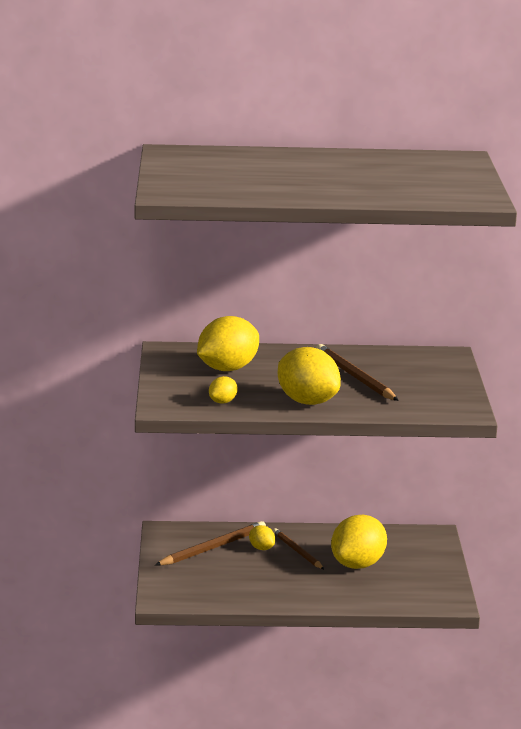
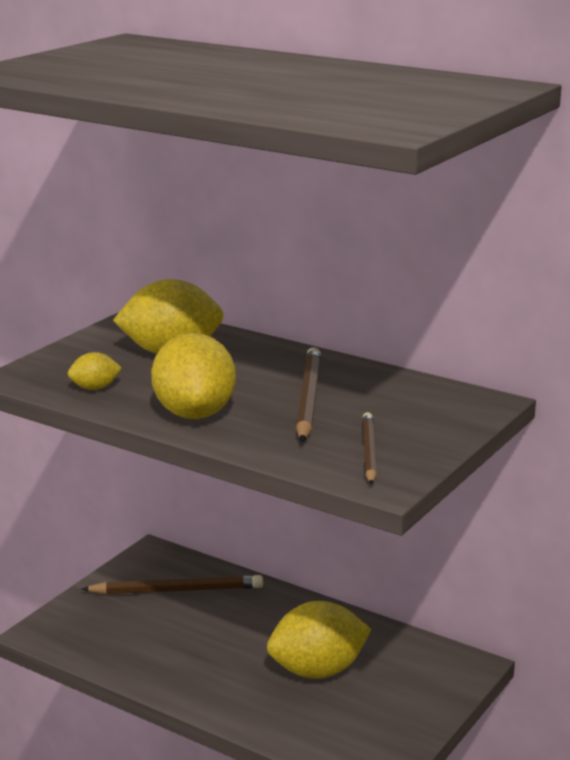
camera: 35 degrees right, 0 degrees up
(261, 548) = (230, 609): yellow lemon -> none
(297, 551) = (266, 628): brown pencil -> brown pencil (369, 452)

